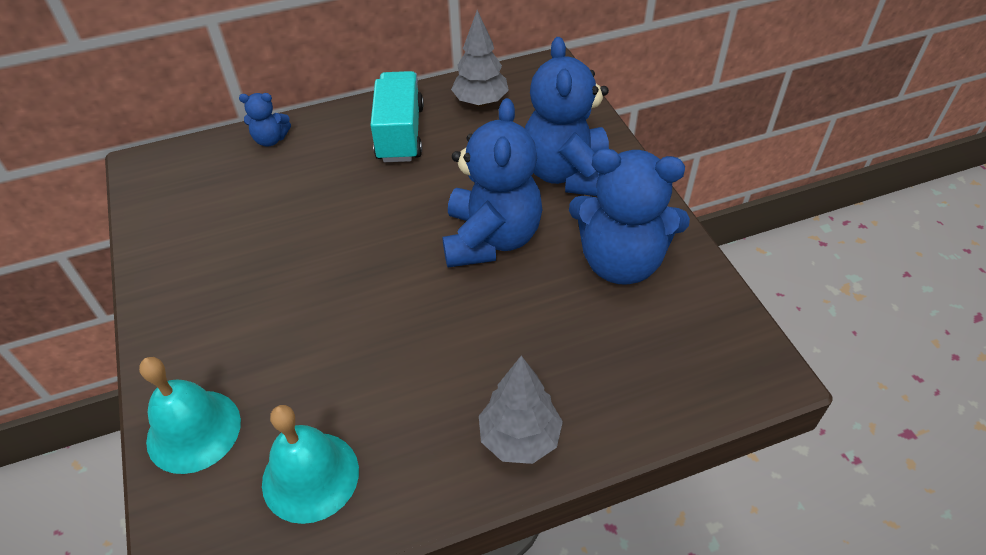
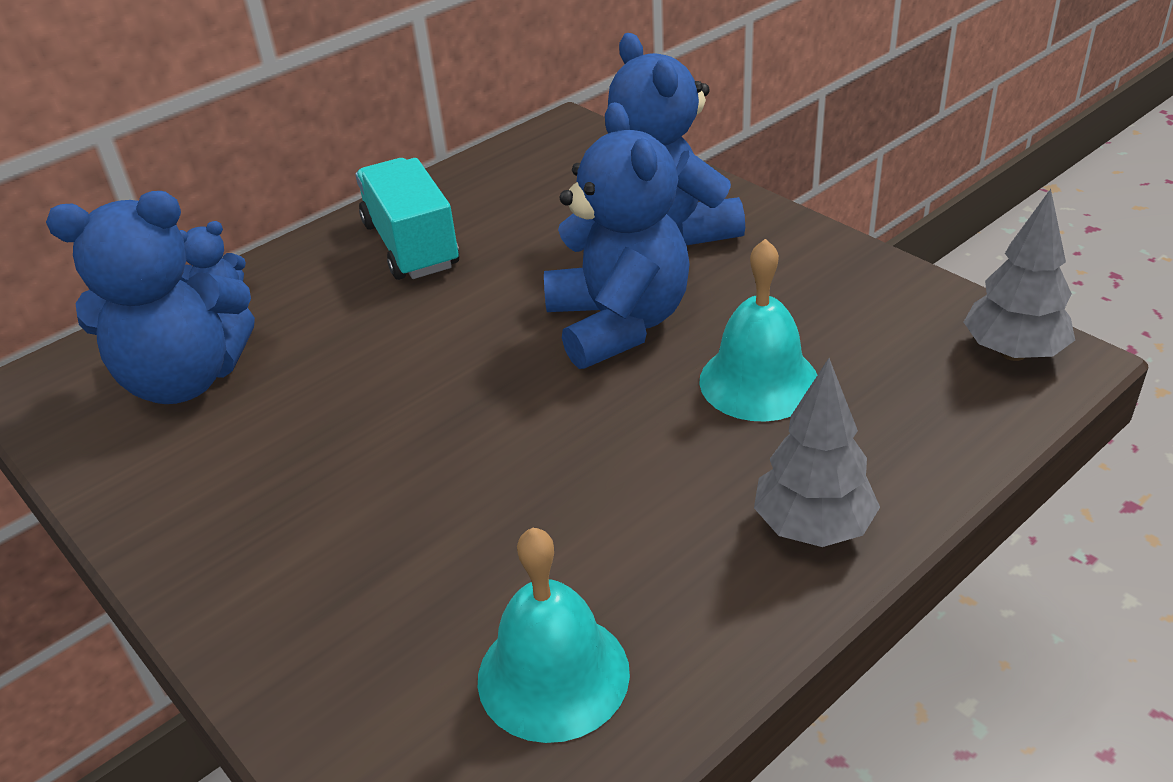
camera: 20 degrees left, 10 degrees down
(193, 430) = (333, 684): turquoise bell -> turquoise bell (759, 381)
(480, 102) = (500, 184): grey tree -> grey tree (1013, 353)
(620, 262) = (803, 300): blue teddy bear -> blue teddy bear (185, 379)

